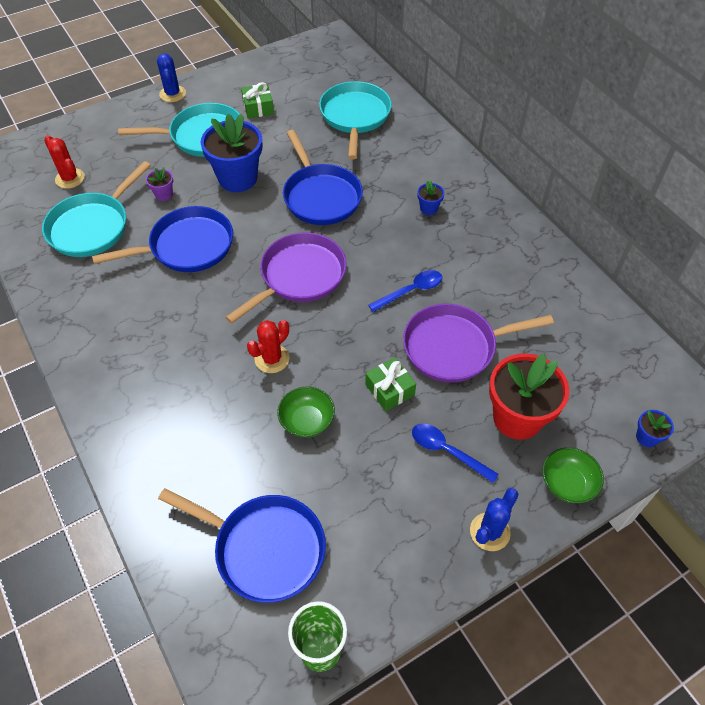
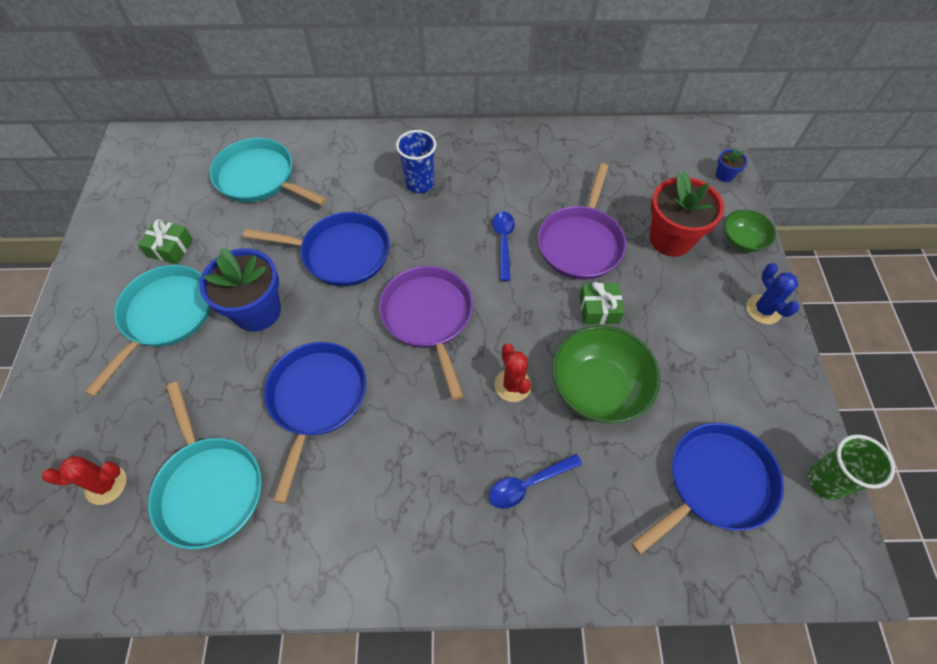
camera: 60 degrees left, 5 degrees up
(164, 194) = (221, 391): purple flower pot -> none
(172, 94) = (67, 317): blue cactus -> none
(307, 421) = (598, 388): green bowl -> green bowl, size x1.79
(428, 208) = (420, 183): blue flower pot -> blue cup
(447, 451) = (679, 300): blue spoon -> blue spoon (528, 484)

